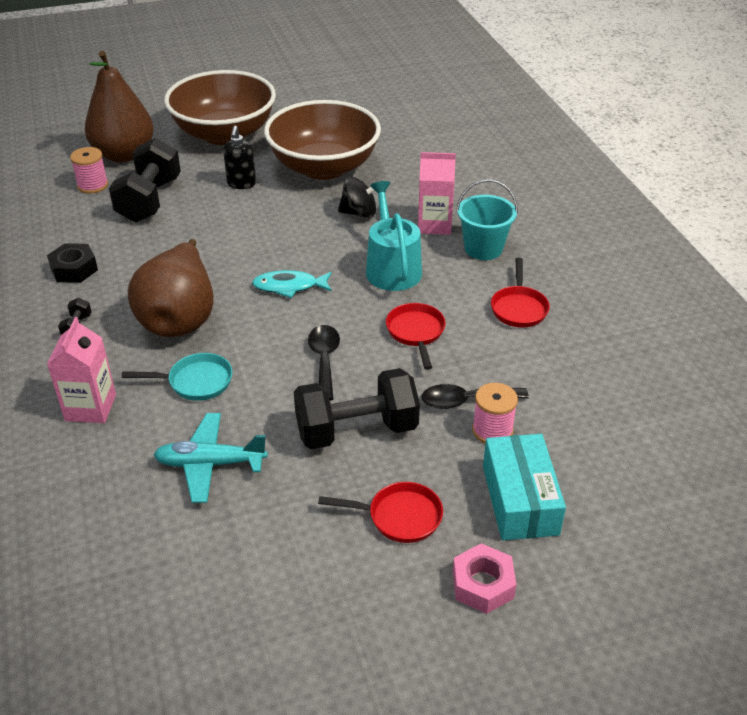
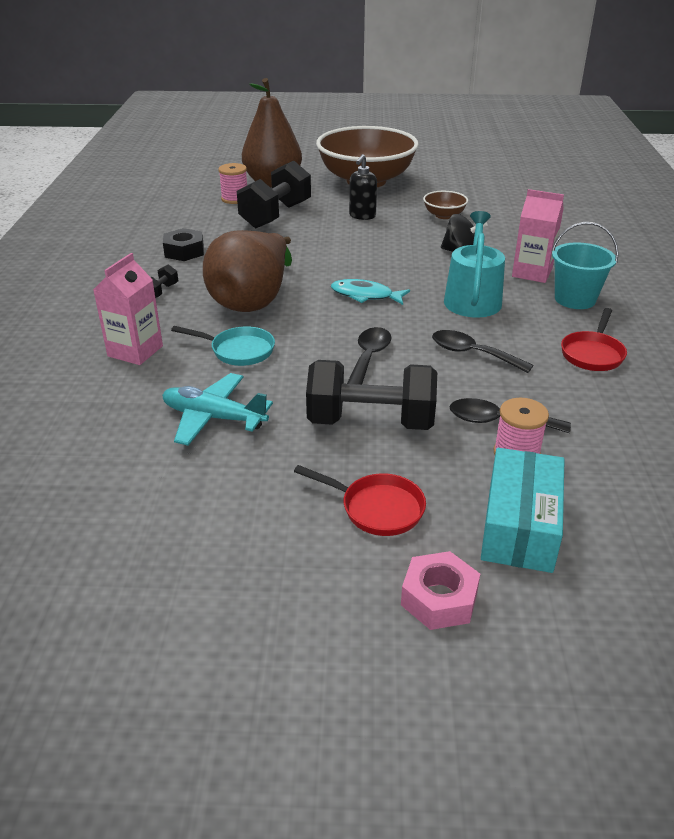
camera: 20 degrees right, 5 degrees down
(324, 167) = (444, 215): brown bowl -> brown bowl, size x0.41
(416, 333) = (472, 353): red pan -> black spoon

